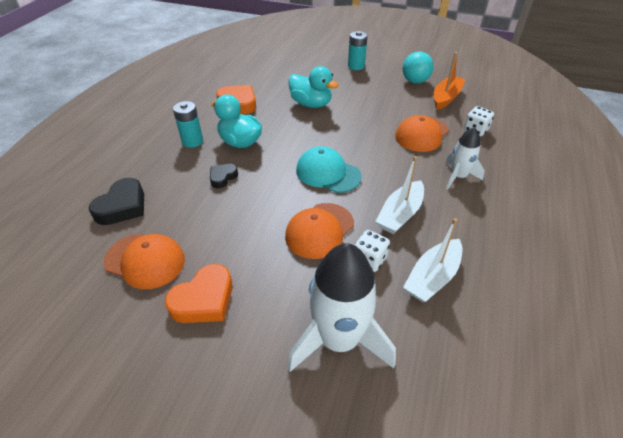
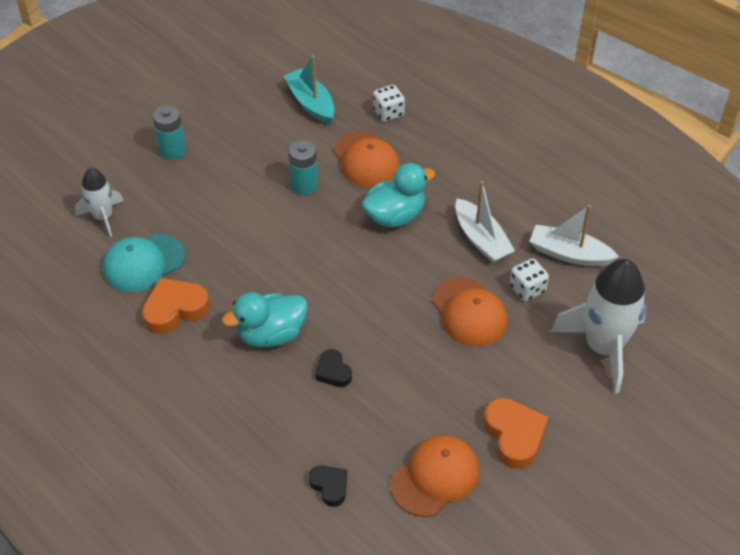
camera: 65 degrees left, 5 degrees up
(122, 206) = (330, 486): black heart -> black heart, size x0.59
(192, 141) = (235, 385): turquoise battery -> turquoise battery (304, 185)
(311, 104) = (233, 233): turquoise duck -> turquoise duck (395, 216)
(328, 173) = (384, 271): turquoise cap -> turquoise cap (143, 263)
(415, 81) = (255, 111): turquoise ball -> none
(432, 277) = (569, 254): white boat -> white boat turned 135 degrees clockwise
(446, 98) = (311, 103): orange boat -> turquoise boat
(458, 177) = (453, 168): white rocket -> white rocket (103, 217)

